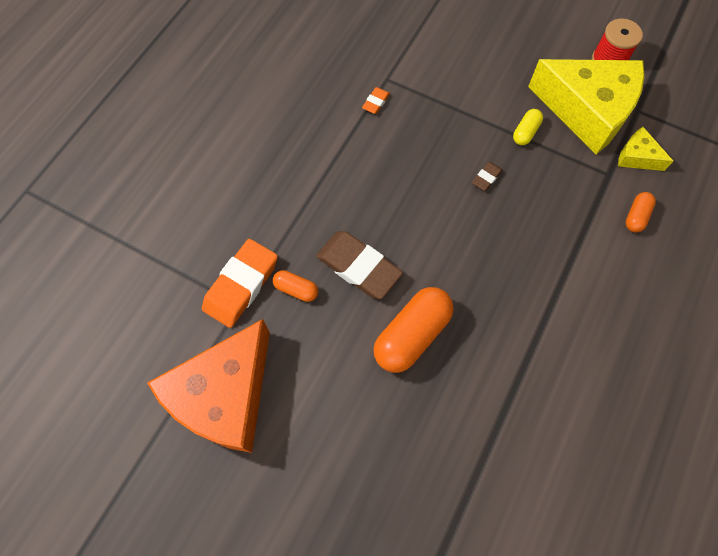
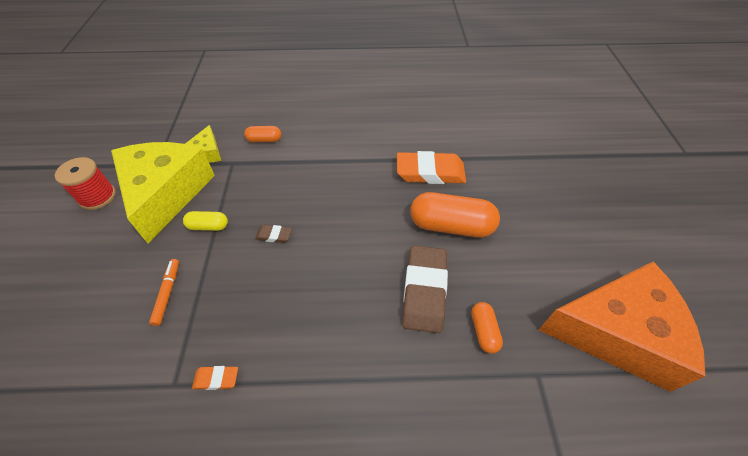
camera: 120 degrees left, 15 degrees down
(241, 285) = (521, 387): orange eraser -> orange eraser (430, 172)
(466, 90) = (167, 293): none -> orange marker

